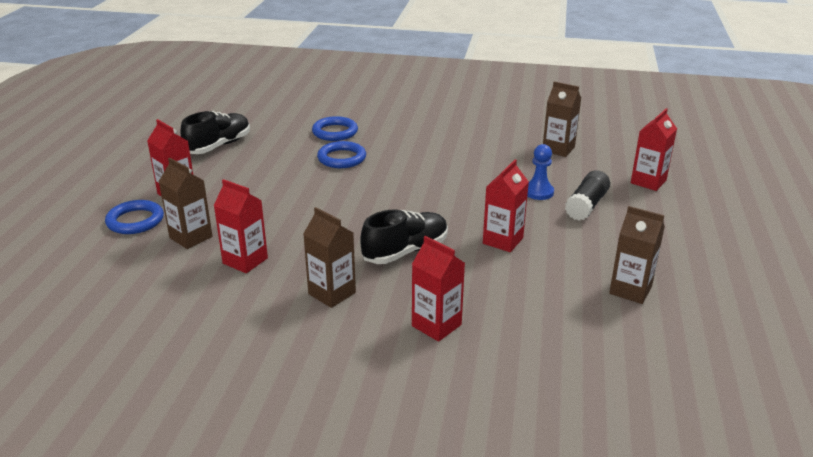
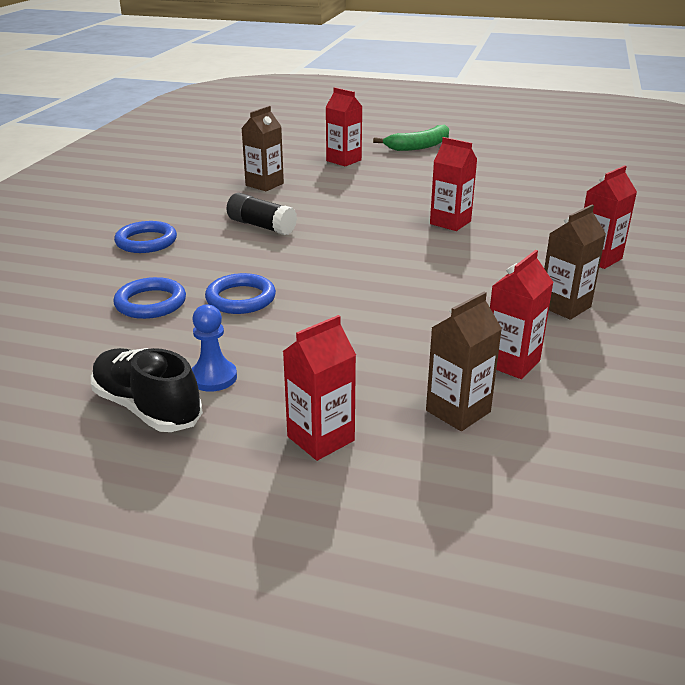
camera: 85 degrees left, 0 degrees up
(135, 221) = (409, 475): blue ring -> blue ring (146, 241)
(405, 251) = (475, 266): black shoe -> none
(538, 192) = (356, 201): blue pawn -> blue pawn (213, 377)
(586, 205) = (385, 185): black glue stick -> black glue stick (261, 226)
(630, 290) = (521, 186): brown carton -> none
(732, 224) = (419, 146): none -> green banana

